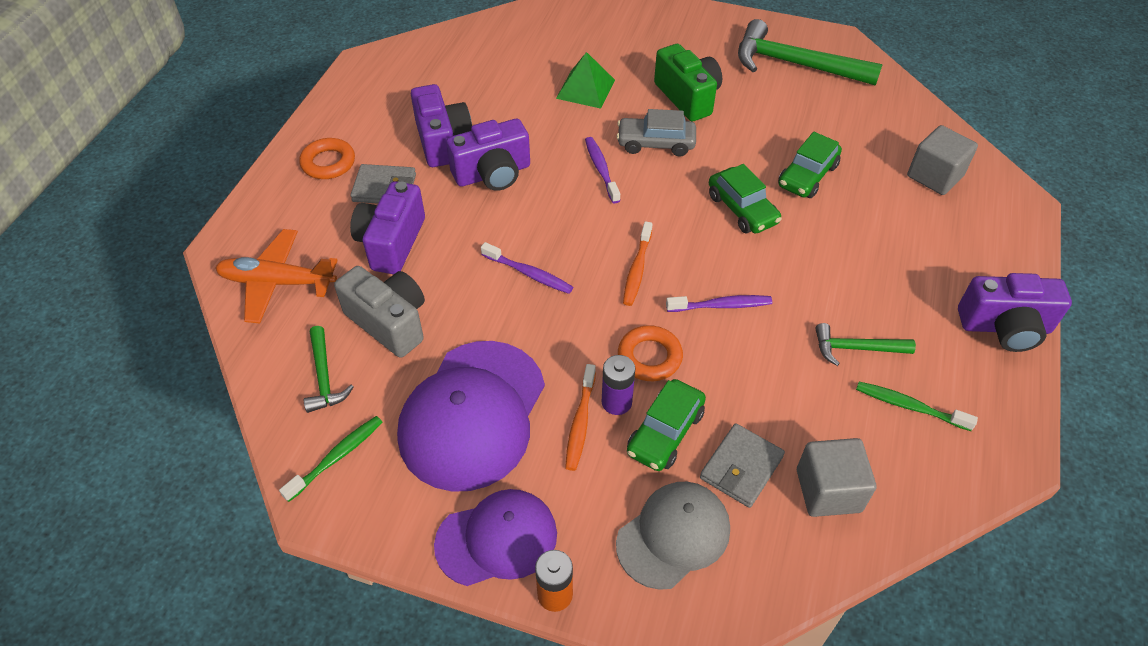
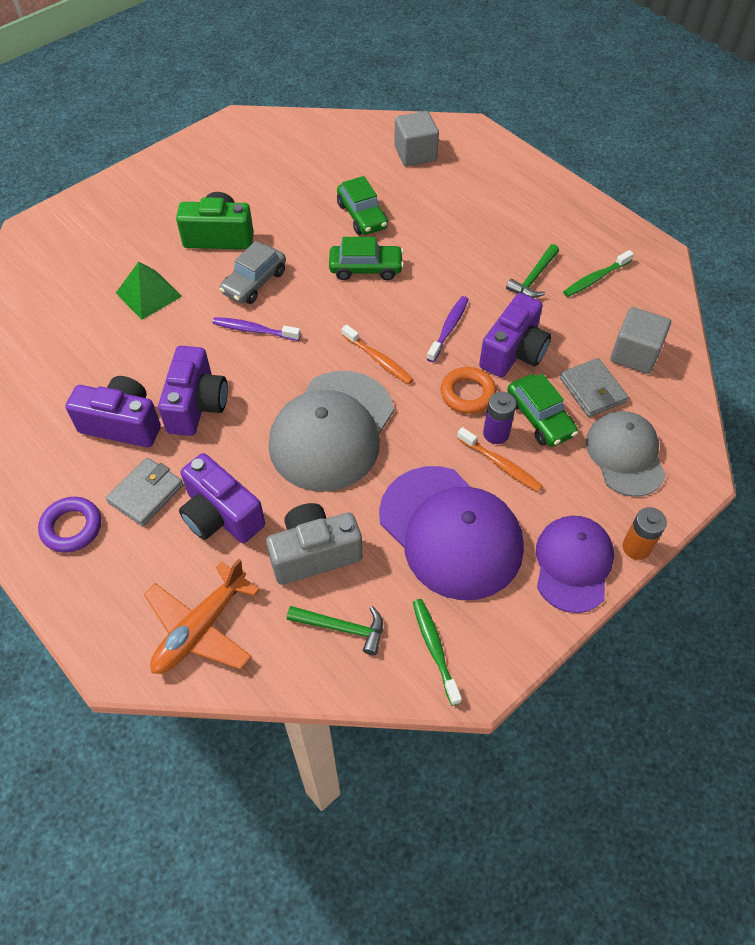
camera: 60 degrees left, 5 degrees up
(328, 163) = (72, 527): orange ring -> purple ring
(529, 274) = (332, 431): purple toothbrush -> grey cap
(794, 64) = (240, 158): green hammer -> none
(1005, 327) = (564, 199): purple camera -> purple camera (513, 352)

